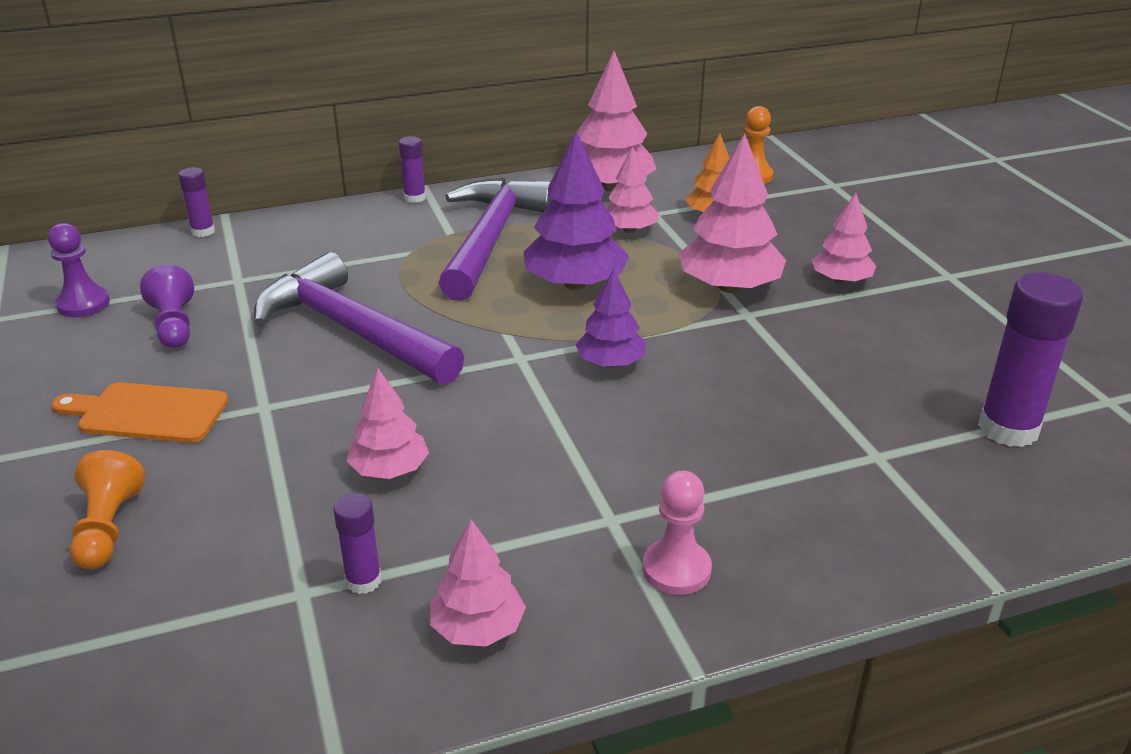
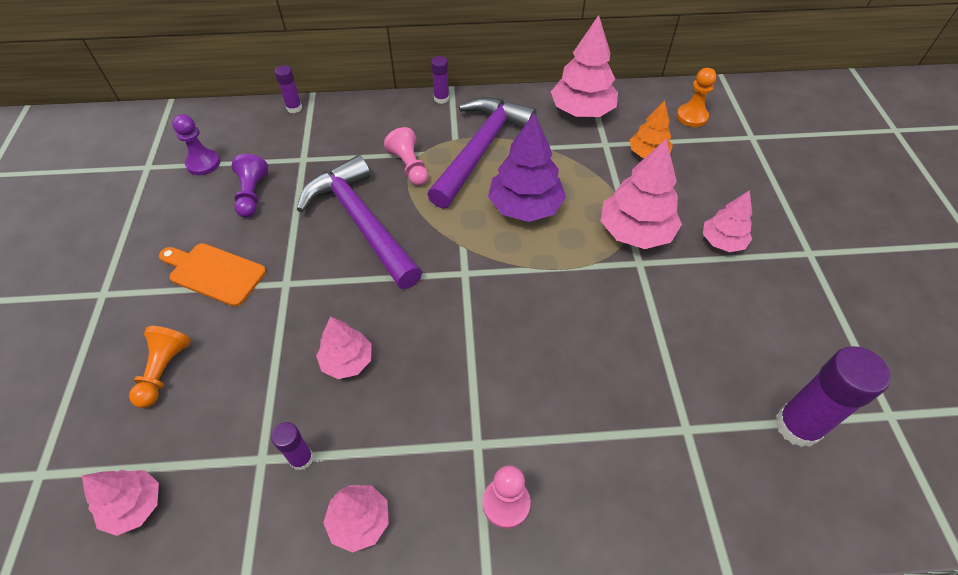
camera: 15 degrees right, 20 degrees up
(398, 267) = (409, 167): none -> pink pawn
(610, 363) = (525, 291): purple tree -> none
(629, 230) = (581, 158): pink tree -> pink tree (134, 506)

